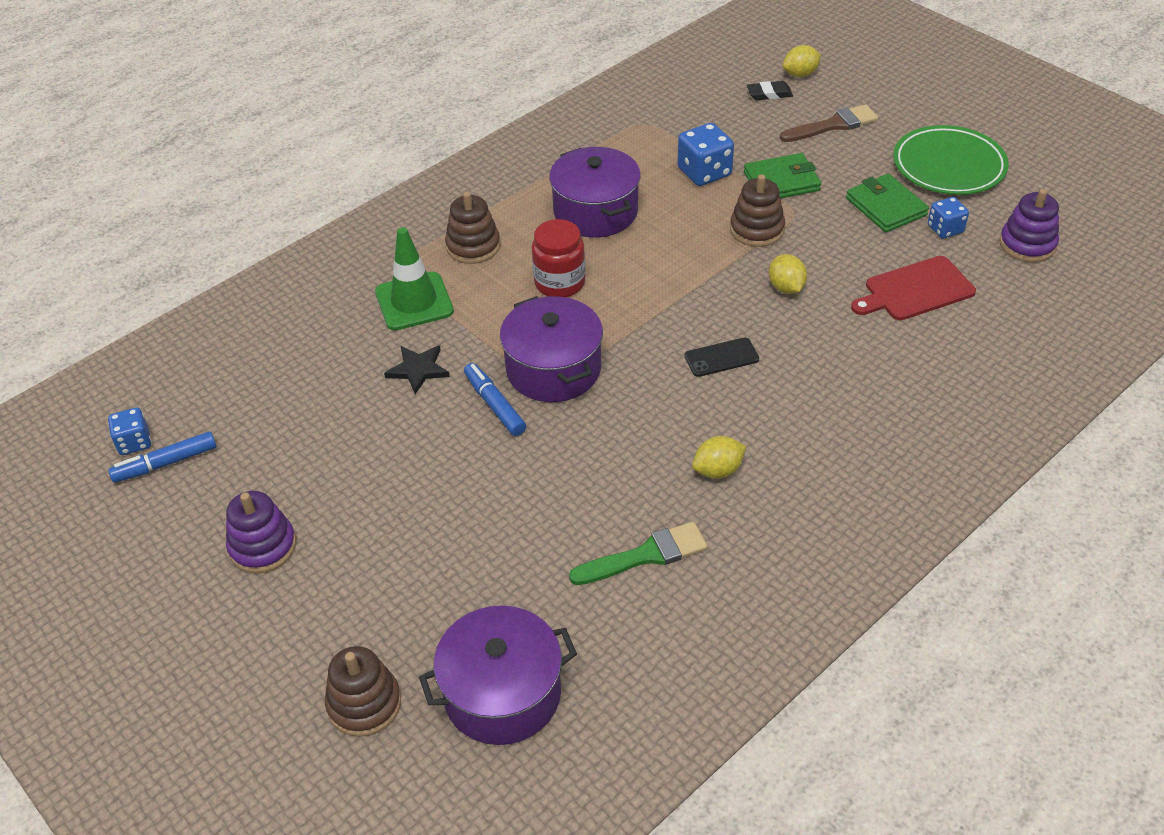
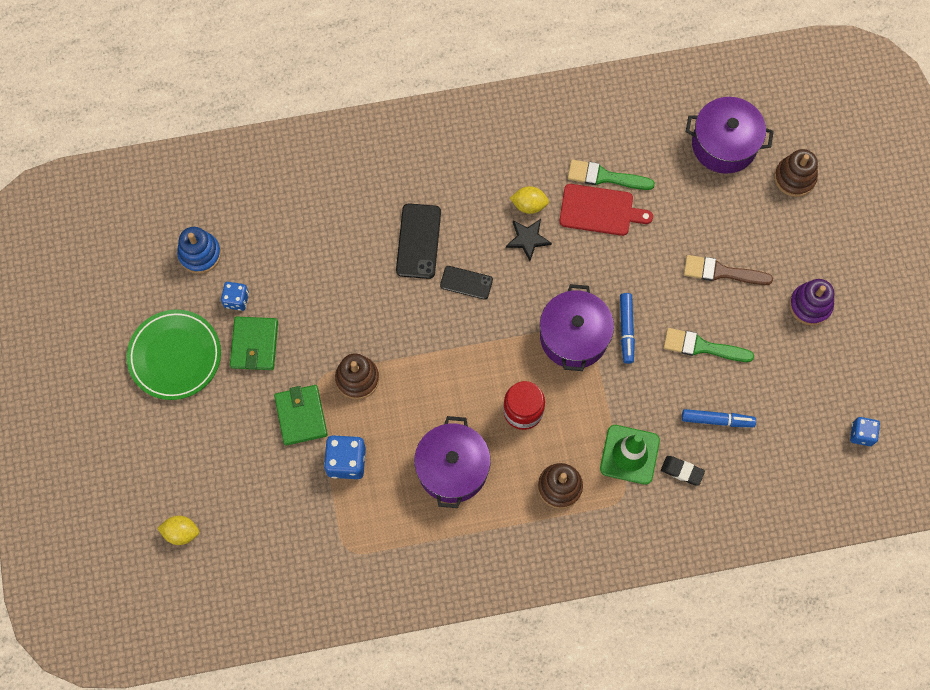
camera: 150 degrees left, 25 degrees up
(165, 463) = (847, 404): blue marker -> blue marker (717, 420)
(387, 433) = (702, 347): none -> green brush
(418, 370) = (658, 388): black star -> black star (528, 239)
(769, 94) = (225, 523): black eraser -> black eraser (682, 471)
(781, 181) = (301, 416): green wallet -> green wallet turned 60 degrees clockwise
(786, 287) = (382, 314): yellow lemon -> none
(814, 368) = (418, 241): none -> black phone
(833, 125) = (212, 453): brown brush -> brown brush (721, 272)
(915, 290) = (305, 261): red cutting board -> red cutting board (600, 210)
(1027, 244) = (200, 254): purple stacking toy -> blue stacking toy

